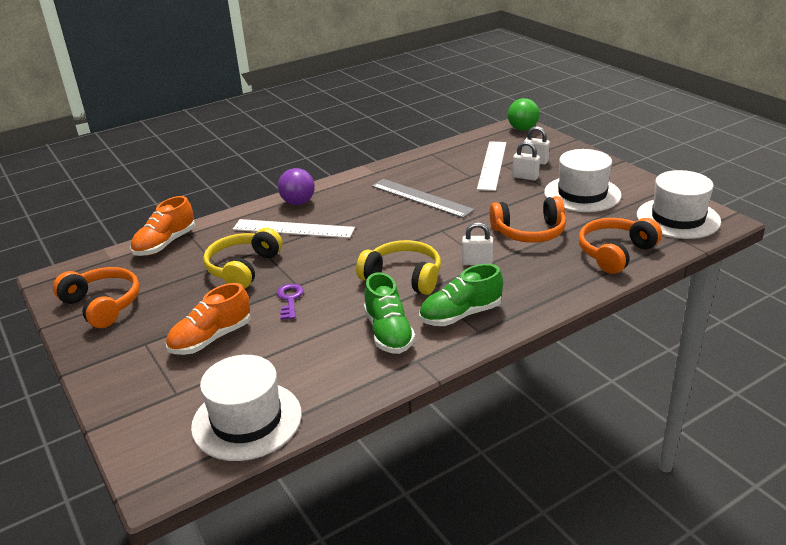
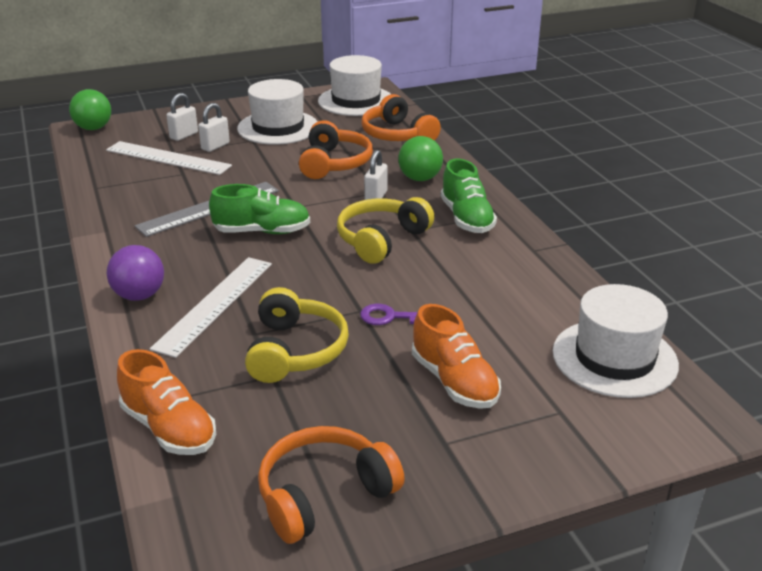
camera: 80 degrees left, 0 degrees up
(243, 268) = (295, 351): yellow headphones -> yellow headphones turned 120 degrees counterclockwise
(388, 333) = (483, 260): green shoe -> green shoe (262, 231)
(527, 279) = (420, 178): none -> green ball

